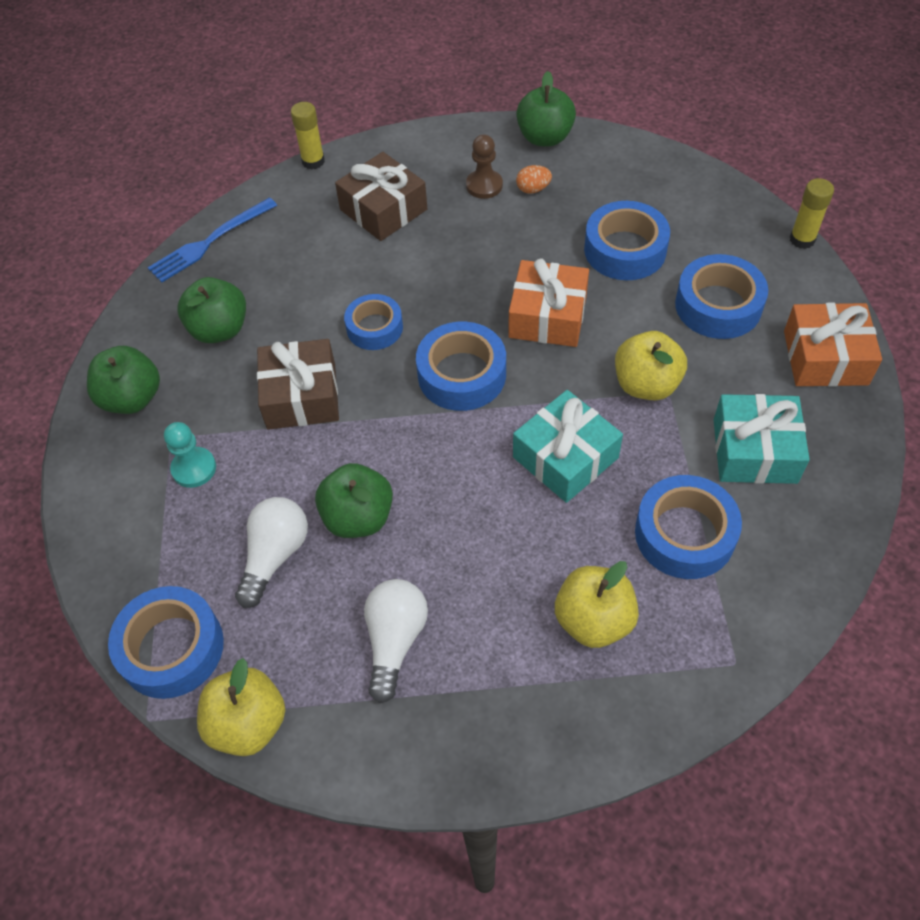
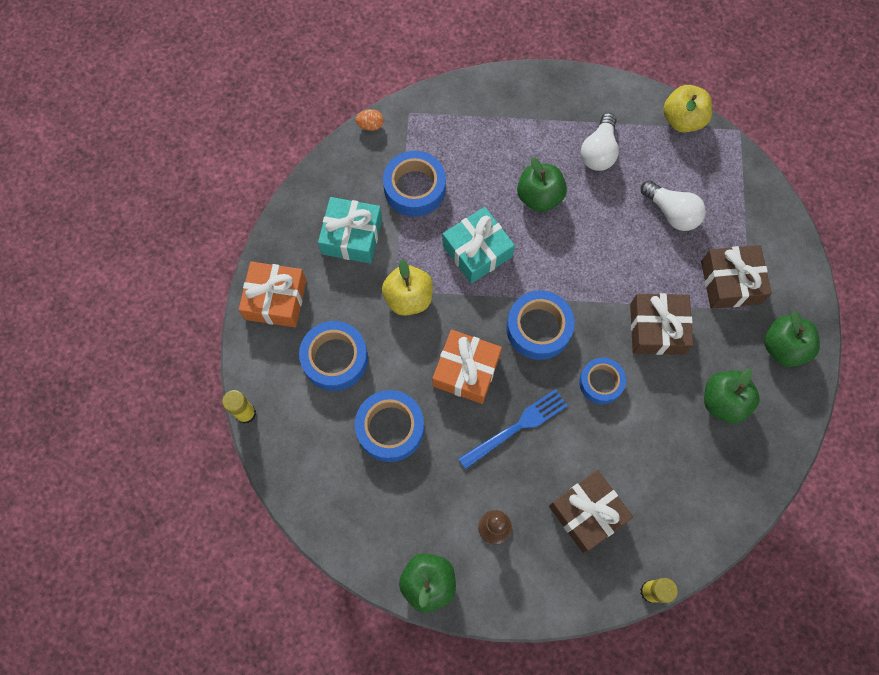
camera: 175 degrees left, 15 degrees up
(171, 648) = (730, 166): blue tape -> none
(194, 468) = (730, 282): turquoise pawn -> brown gift
(210, 242) = (740, 501): blue fork -> blue fork (516, 427)
(275, 556) = (671, 212): white light bulb -> white light bulb turned 75 degrees counterclockwise
(358, 517) = (618, 230): green apple -> green apple (539, 197)
(533, 189) = (452, 514): orange egg -> orange egg (370, 125)
(593, 620) = (482, 146): yellow apple -> none

